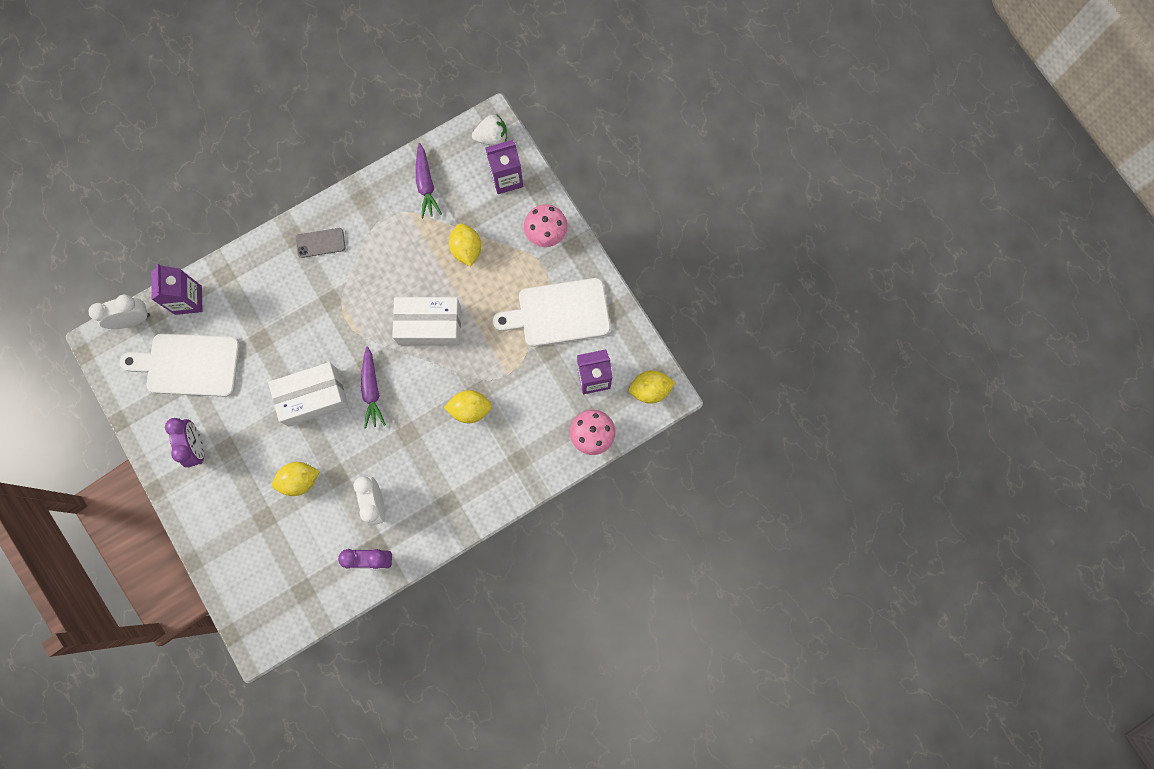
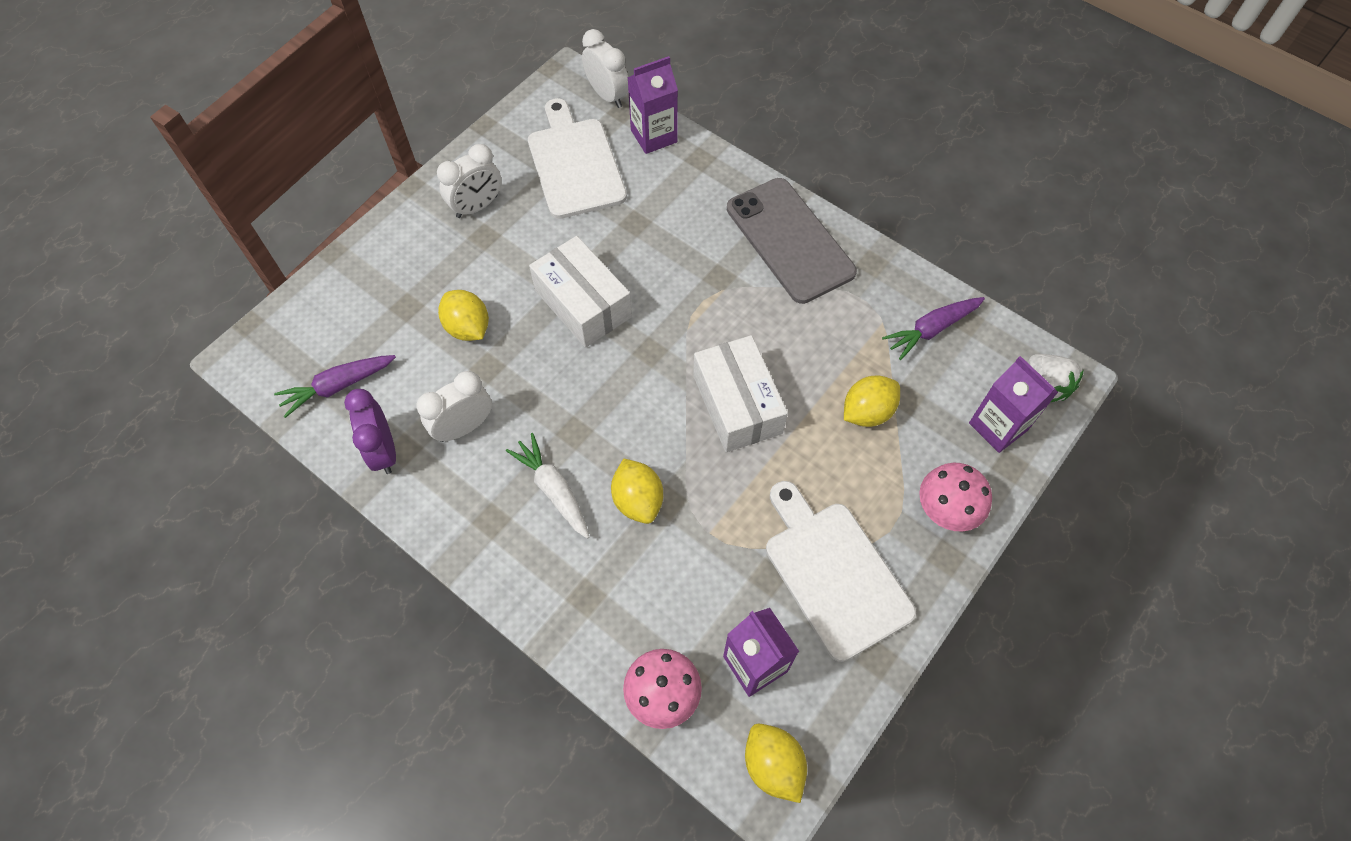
camera: 70 degrees right, 15 degrees down
(197, 446) = (477, 206): purple clock -> white clock
(320, 243) = (789, 240): grey phone -> grey phone, size x2.15
(372, 390) = (618, 367): purple carrot -> purple carrot (338, 386)
(443, 458) = (553, 489): none -> white carrot

